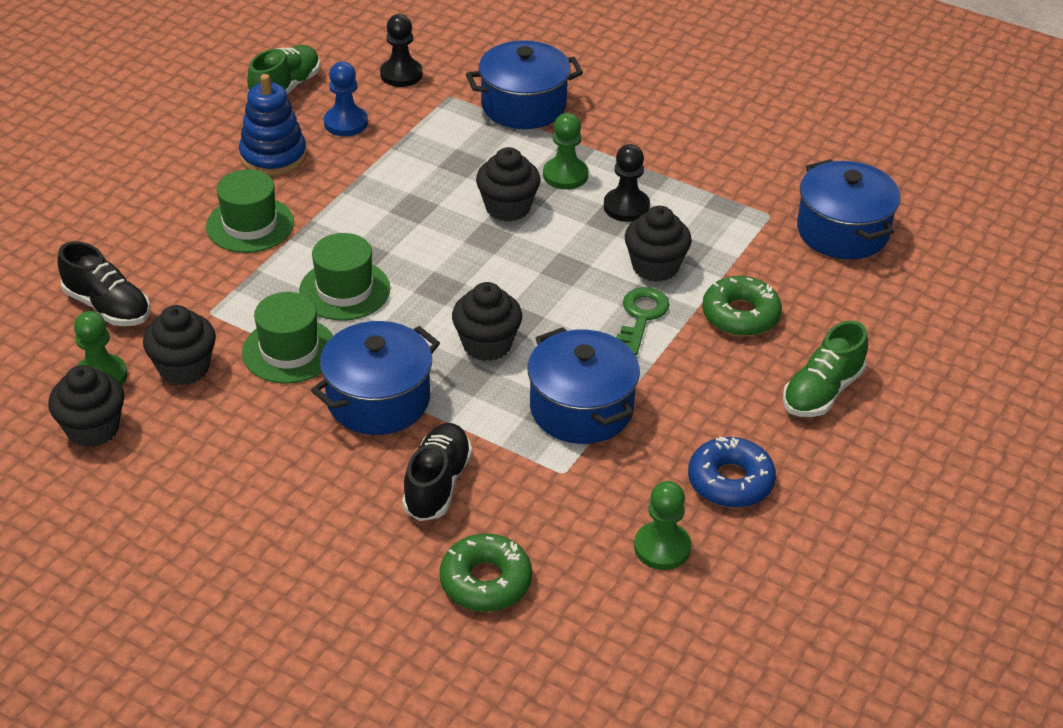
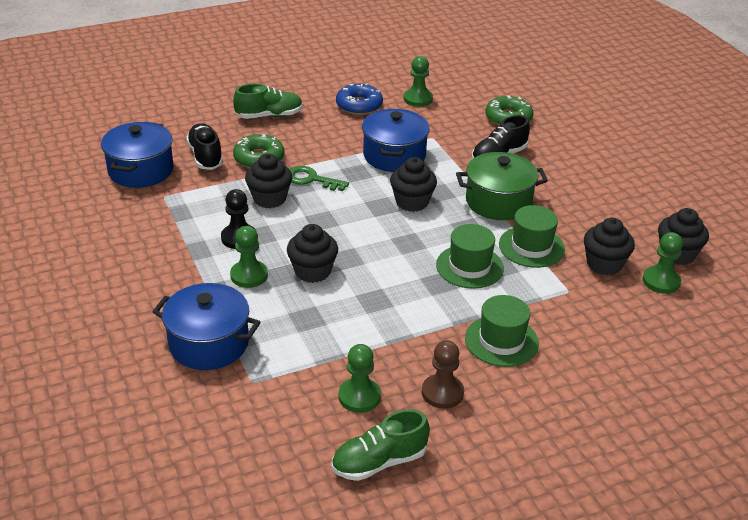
camera: 145 degrees left, 5 degrees down
(107, 306) = (638, 325): black shoe -> black shoe (206, 156)
(273, 156) = (442, 393): blue stacking toy -> brown pawn
(346, 123) = (359, 396): blue pawn -> green pawn
(378, 400) = (498, 202): blue pot -> green pot
(401, 74) = (268, 425): black pawn -> none
(641, 317) = (311, 179): green key -> green key turned 60 degrees clockwise

